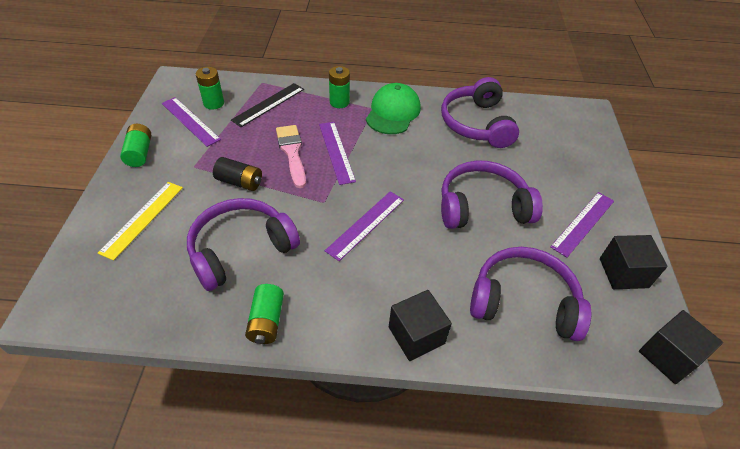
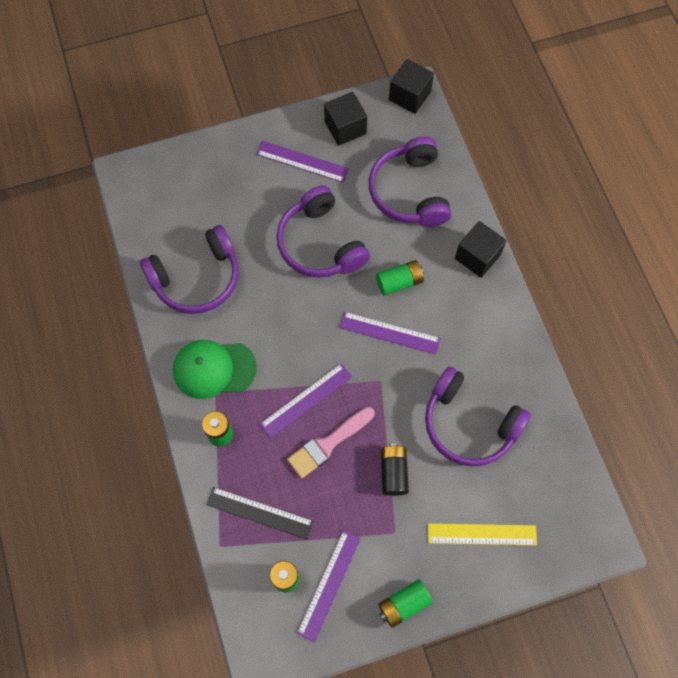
camera: 110 degrees left, 20 degrees up
(266, 321) = (522, 366): green battery -> green battery (399, 282)

